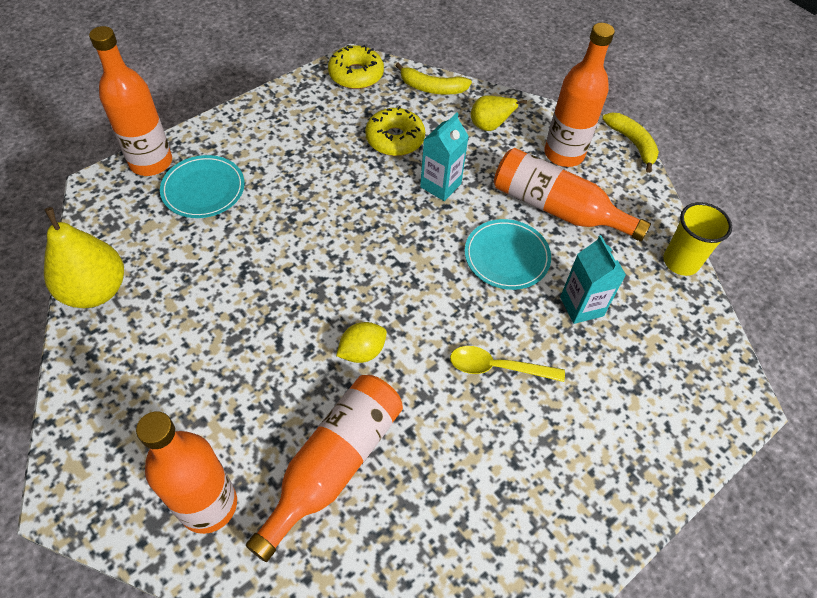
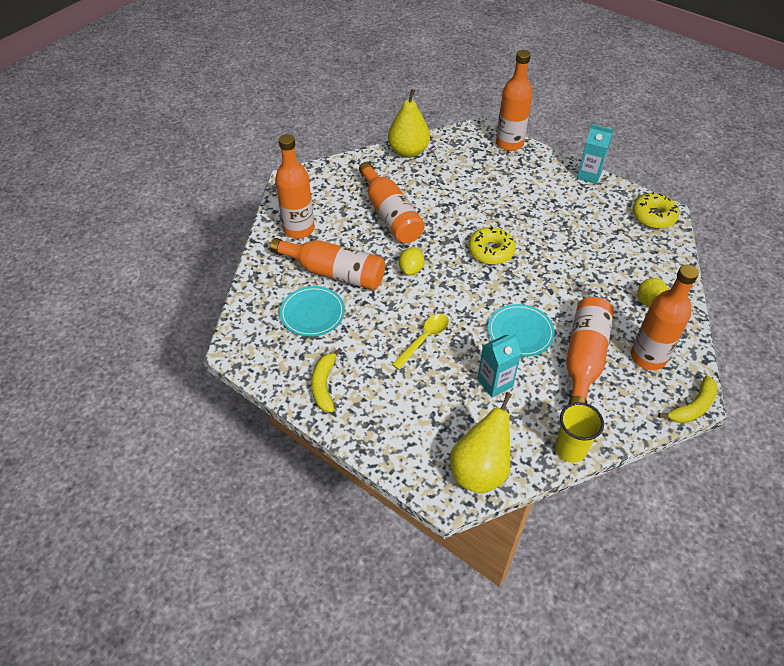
camera: 80 degrees right, 5 degrees down
(203, 189) = (500, 171): turquoise plate -> turquoise plate (312, 313)
(233, 351) = (390, 214): none -> orange bottle
(362, 351) = (411, 269): yellow lemon -> yellow lemon turned 60 degrees clockwise
(395, 139) = (599, 251): yellow donut -> yellow donut (491, 251)
(432, 88) = (669, 262): yellow banana -> yellow banana (324, 385)
(440, 185) = (568, 284): turquoise carton -> turquoise carton (589, 175)
(497, 367) = (424, 339): yellow spoon -> yellow spoon turned 45 degrees clockwise
(708, 359) = (479, 470): none -> yellow pear

